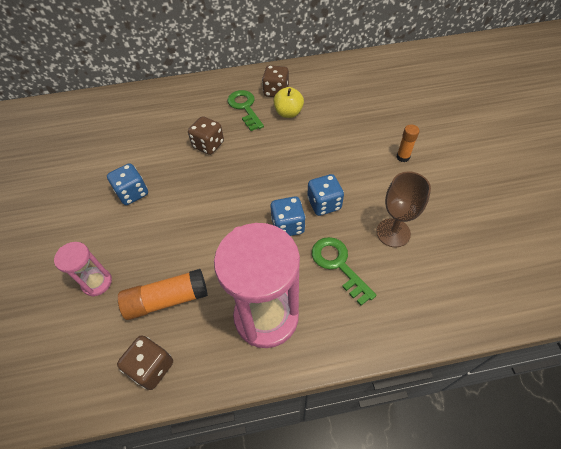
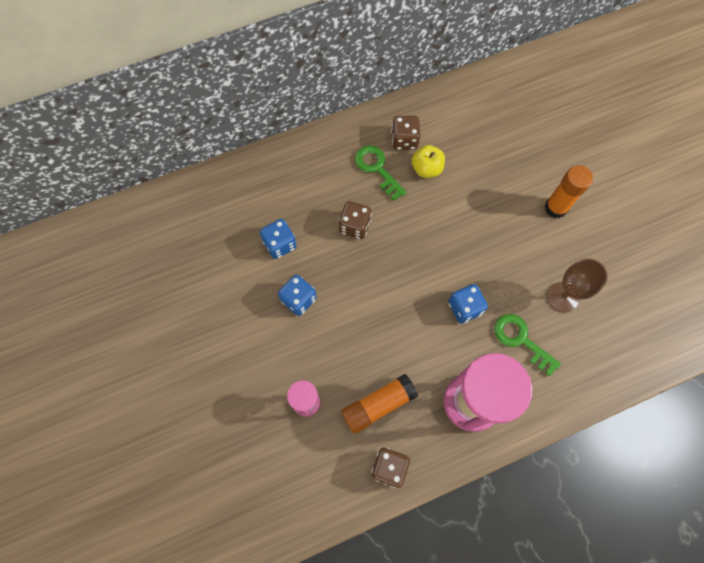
camera: 15 degrees left, 15 degrees up
(324, 204) = (492, 277): blue dice -> blue dice (280, 244)
(403, 157) = (556, 208): orange glue stick -> orange glue stick, size x1.71

